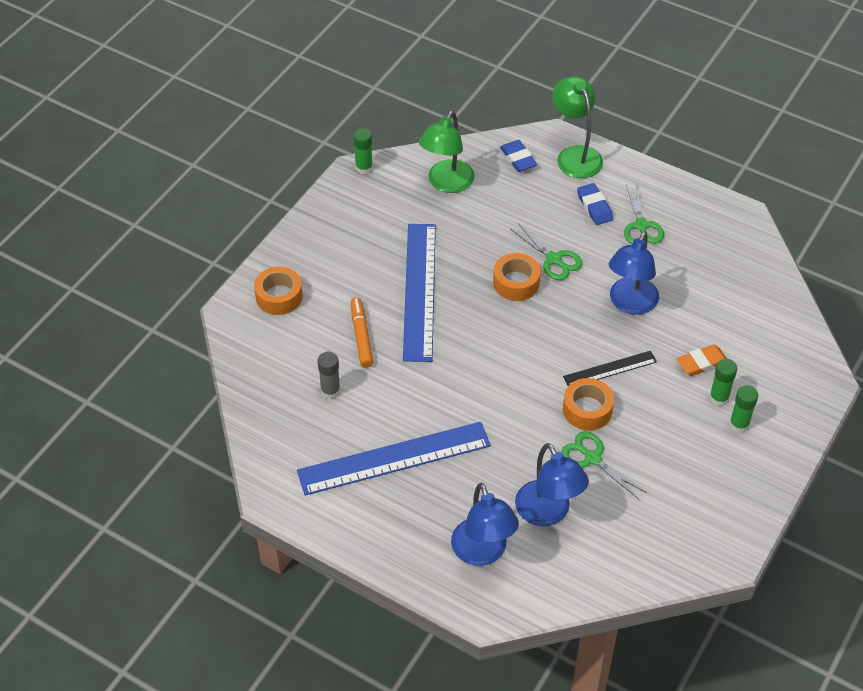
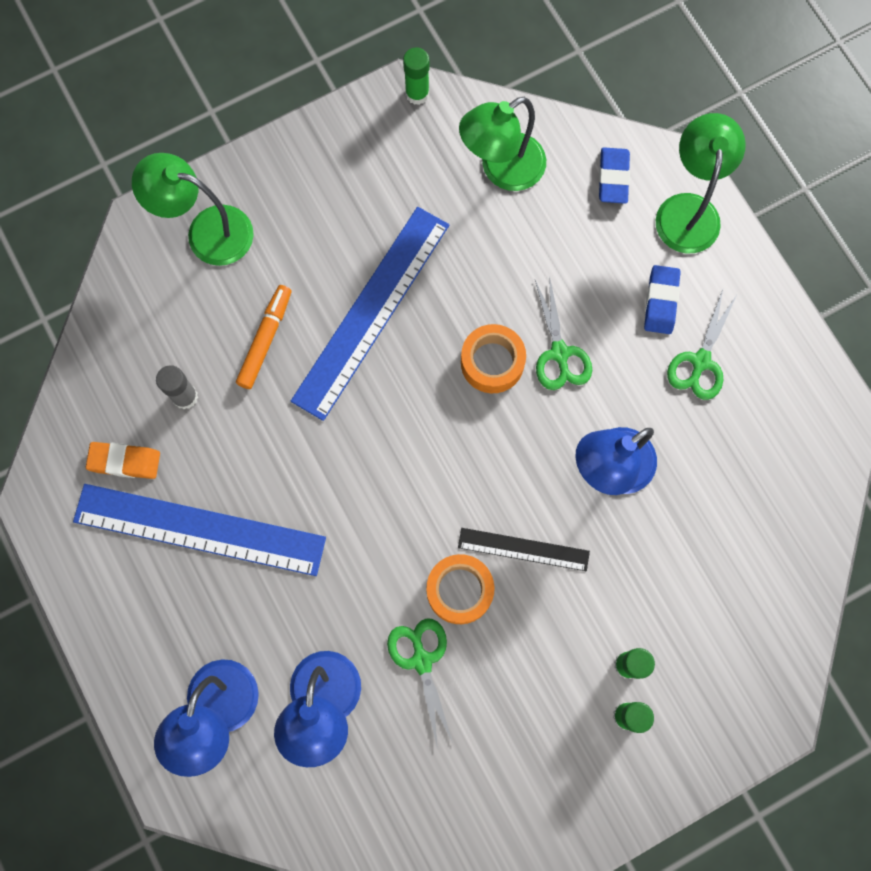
camera: 30 degrees right, 25 degrees up
(279, 296) = (206, 231): orange tape -> green lamp
(702, 363) = (640, 603): orange eraser -> orange eraser (124, 461)

